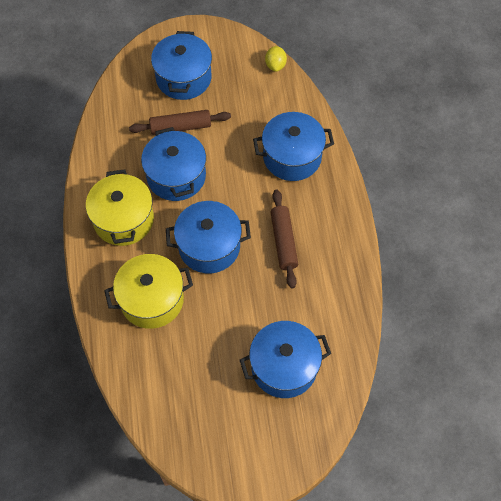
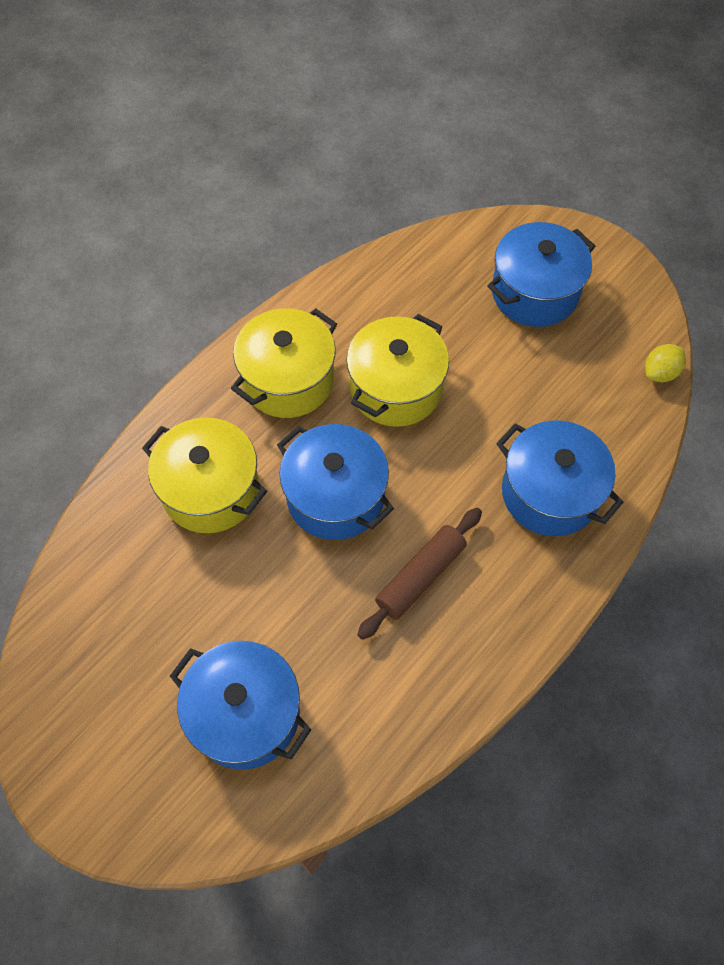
camera: 50 degrees right, 0 degrees up
(176, 176) = (396, 388): blue pot -> yellow pot
(180, 127) = (466, 341): brown rolling pin -> none

